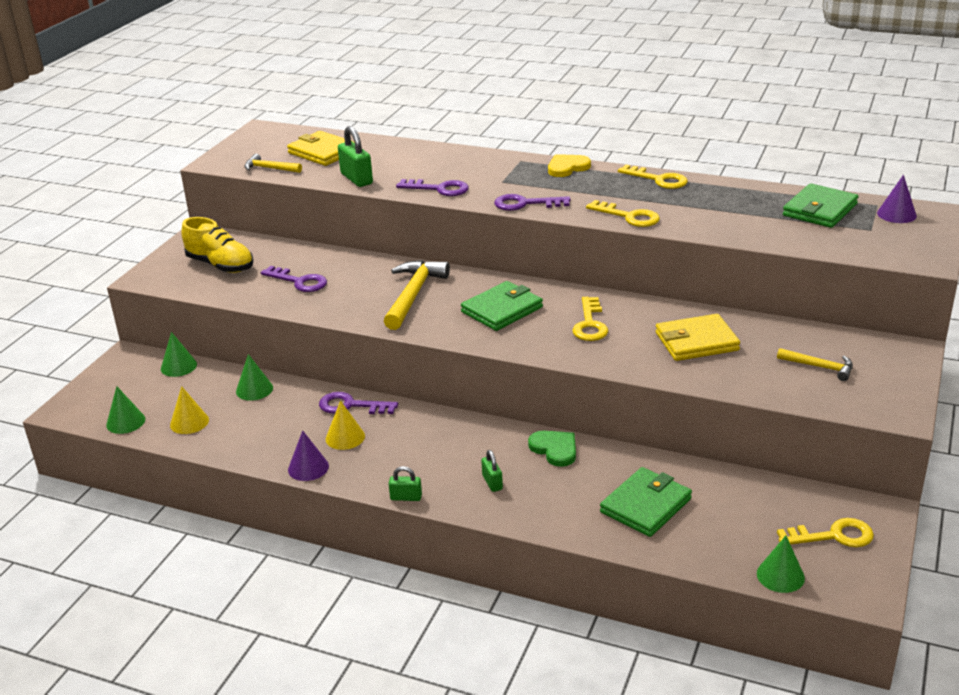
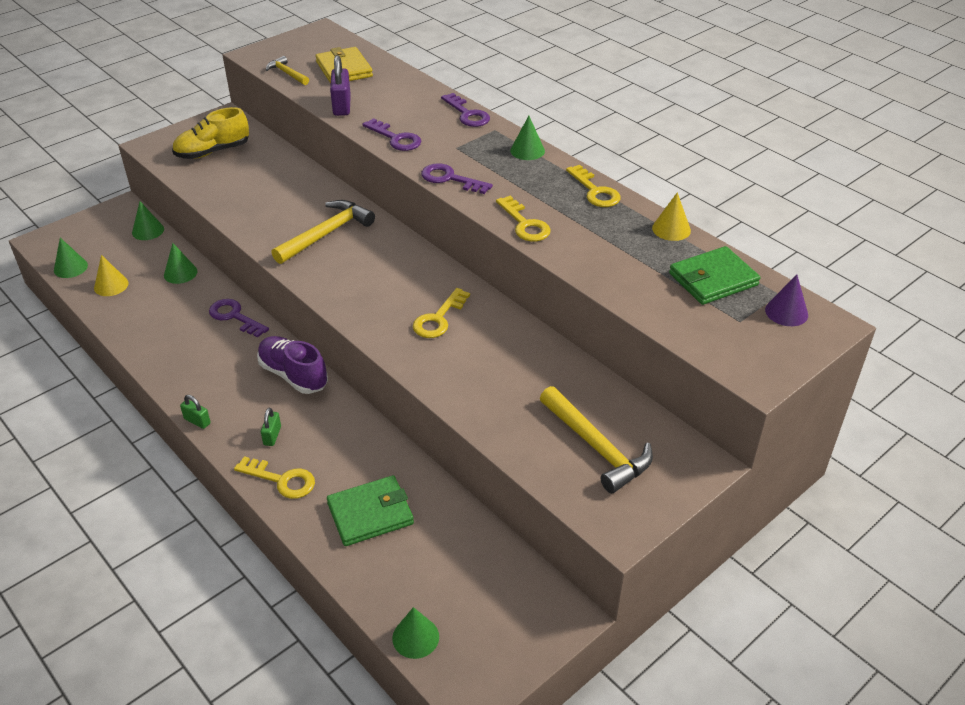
camera: 25 degrees right, 10 degrees up
(220, 265) = (213, 152): yellow shoe -> yellow shoe turned 90 degrees clockwise
(299, 282) = (254, 188): purple key -> purple key (467, 114)
(308, 468) = (154, 362): purple cone -> none
(345, 437) = (204, 345): yellow cone -> yellow cone (671, 229)
(356, 179) = (342, 106): green padlock -> purple padlock
(460, 431) = (293, 375): none -> purple shoe
(502, 310) = (381, 275): green wallet -> none
(555, 449) = (349, 425): green heart -> none
(567, 167) = (527, 150): yellow heart -> green cone
(696, 341) = (512, 373): yellow wallet -> none
(819, 367) = (596, 447): yellow hammer -> yellow hammer, size x1.78
(833, 536) = (499, 620): yellow key -> yellow key (281, 480)

